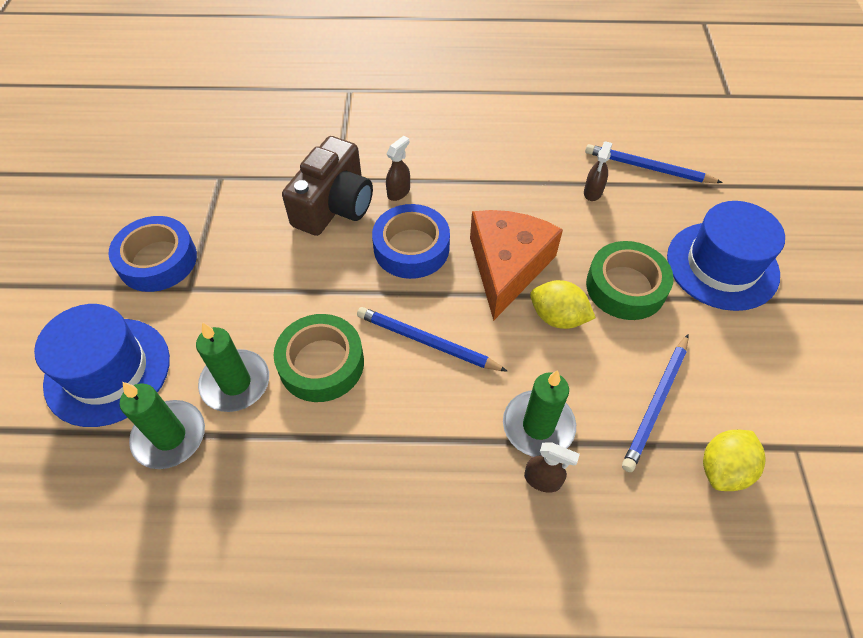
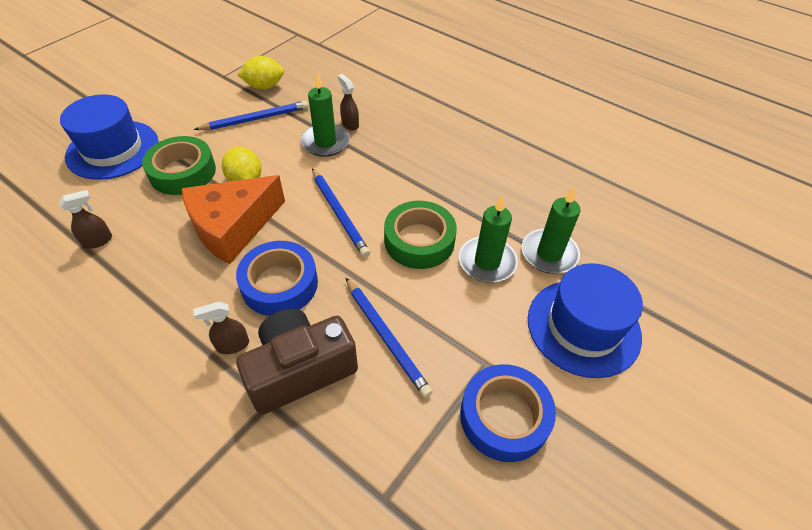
camera: 145 degrees left, 5 degrees down
(648, 168) = (31, 233): blue pencil -> blue pencil (386, 337)

